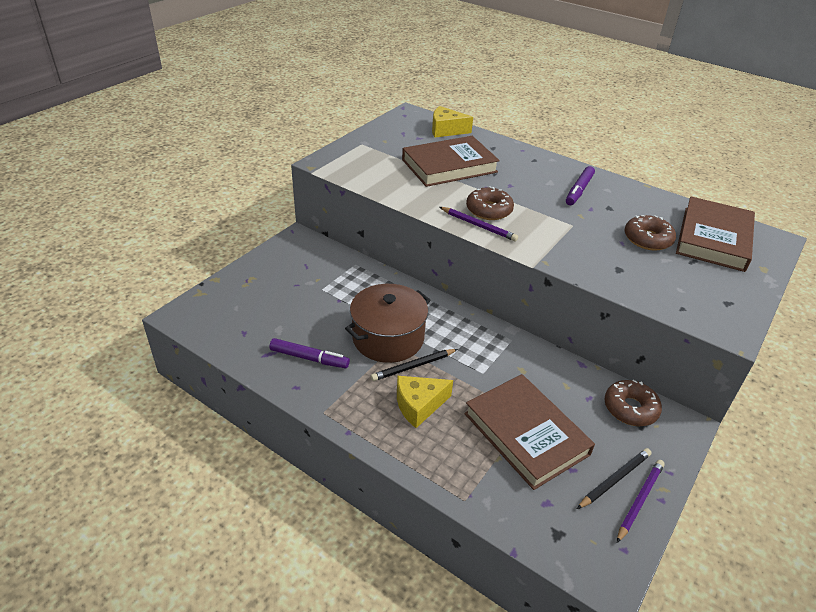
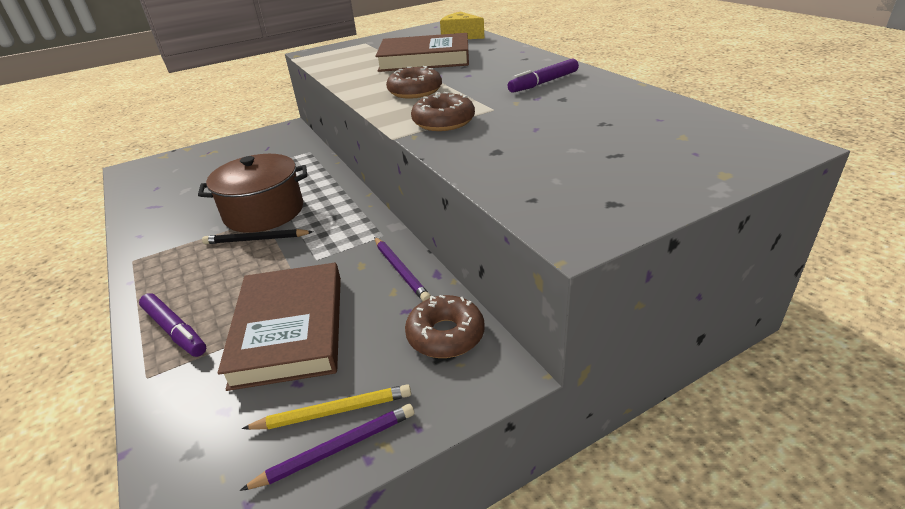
camera: 30 degrees right, 5 degrees down
(309, 358) = (178, 215): purple marker -> purple marker (175, 330)
(419, 405) = (218, 274): yellow cheese -> none
(478, 226) = (385, 102): purple pencil -> purple pencil (401, 271)
(614, 479) = (333, 411): black pencil -> yellow pencil
(647, 239) = (575, 128): brown donut -> brown donut (443, 122)
(713, 238) = (678, 136): brown book -> none

